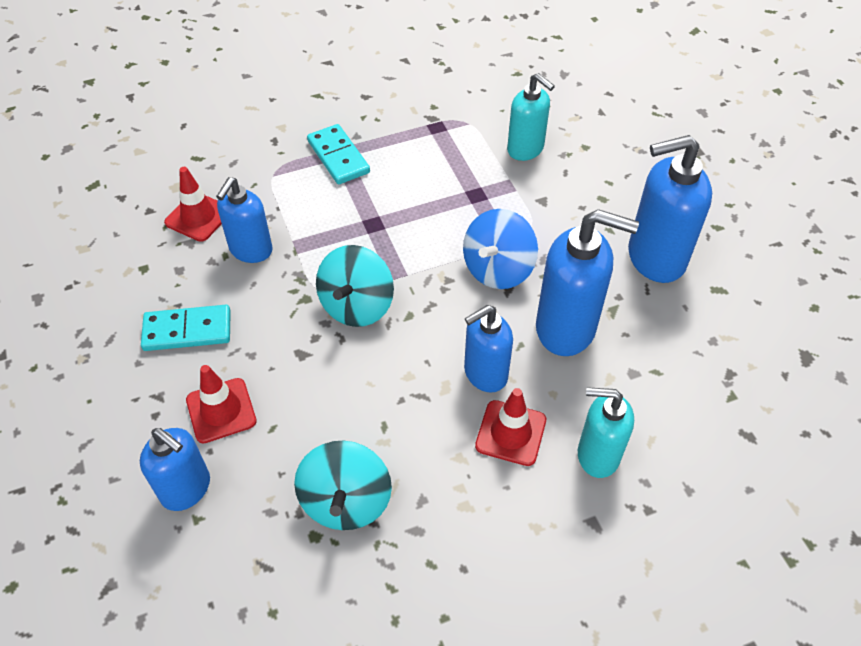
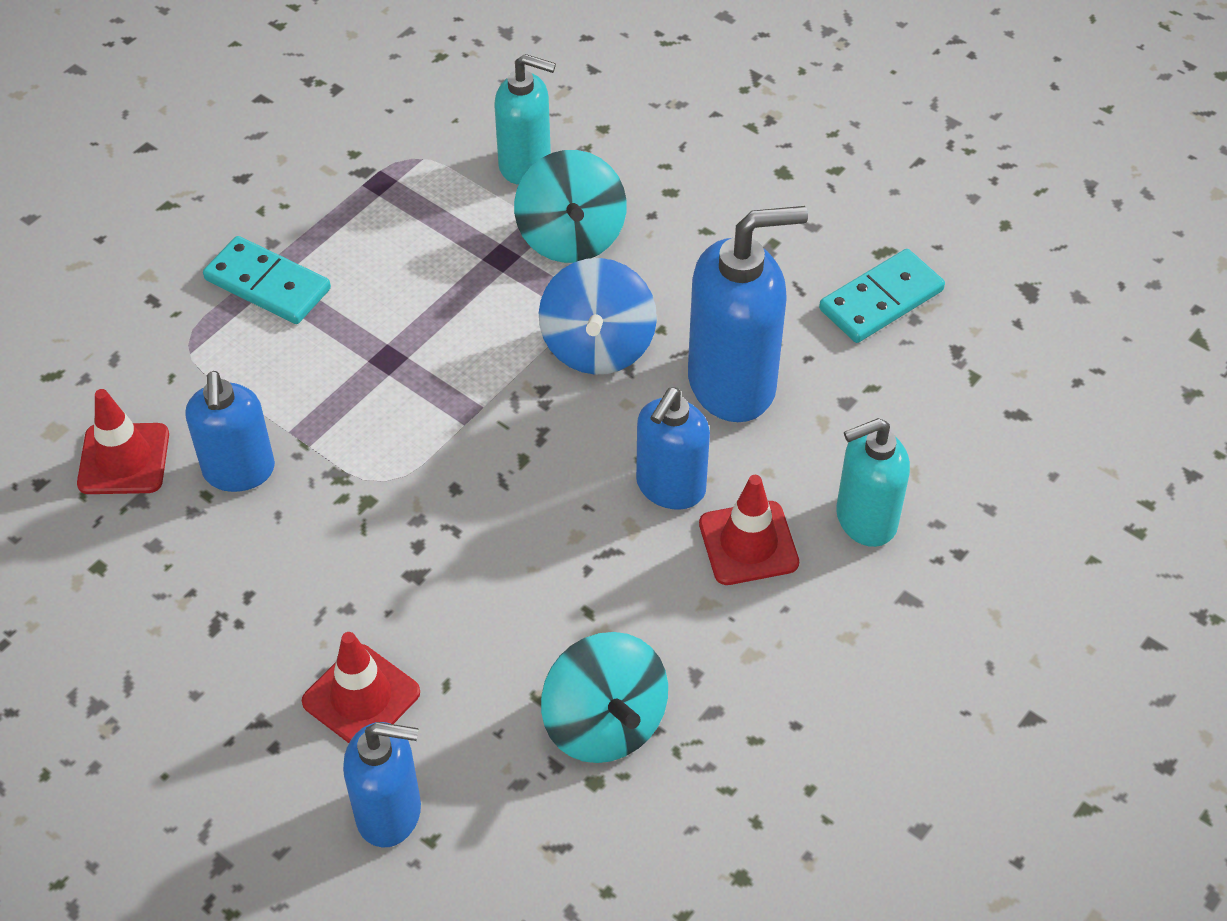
camera: 30 degrees left, 0 degrees up
(187, 331) = (233, 619): turquoise domino -> turquoise domino (881, 300)
(357, 306) = (444, 478): turquoise spinning top -> turquoise spinning top (571, 237)
(655, 258) = (785, 244): blue soap dispenser -> none

